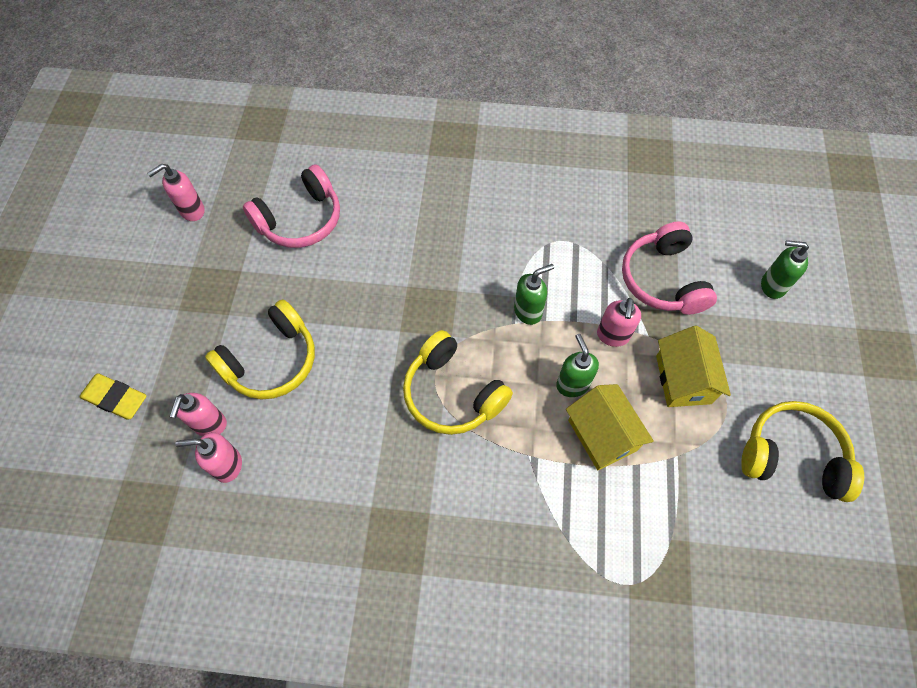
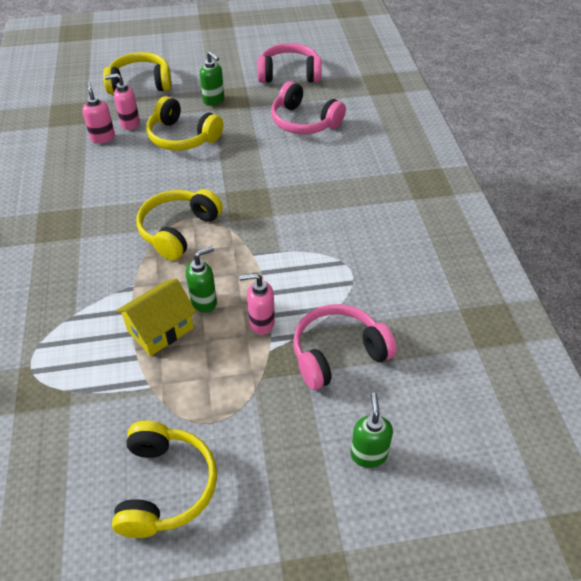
camera: 75 degrees right, 15 degrees down
(115, 398) = (140, 84): yellow eraser -> yellow headphones
(192, 211) = (289, 74): pink soap dispenser -> pink headphones
(528, 311) = (267, 261): green soap dispenser -> green soap dispenser (214, 100)
(683, 379) = (230, 383): yellow house -> none

